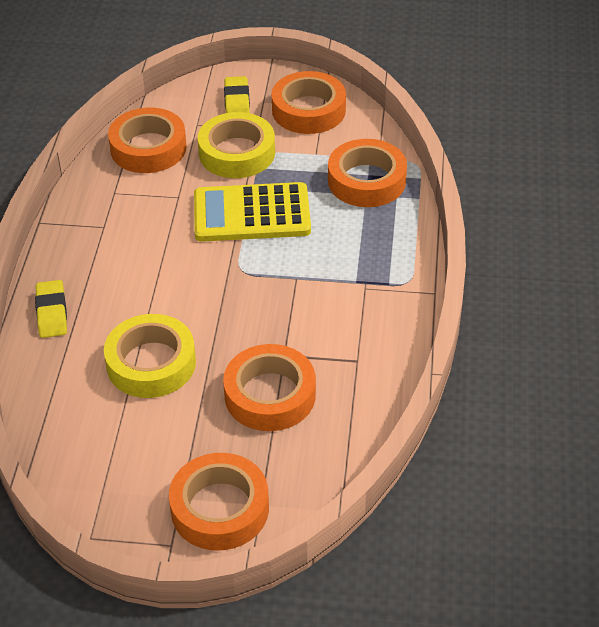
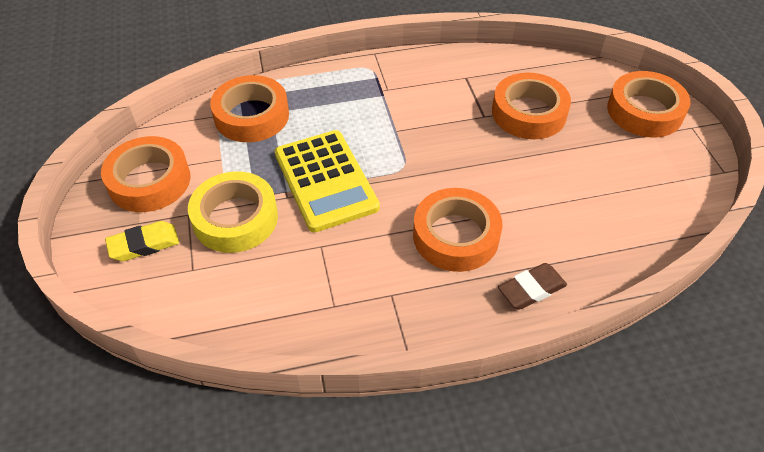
camera: 110 degrees left, 5 degrees up
(52, 313) = (531, 289): yellow eraser -> brown eraser
(148, 148) = (247, 300): orange tape -> orange tape (456, 236)
(151, 363) = (544, 192): yellow tape -> none

